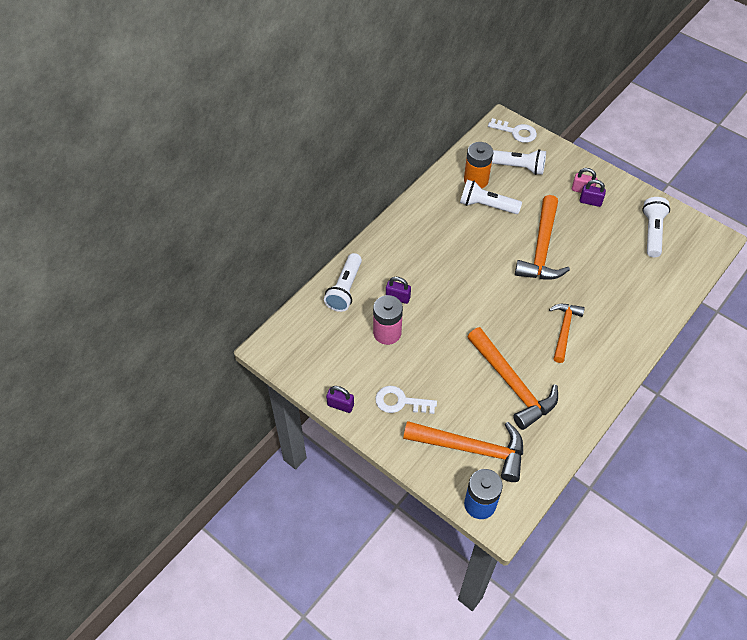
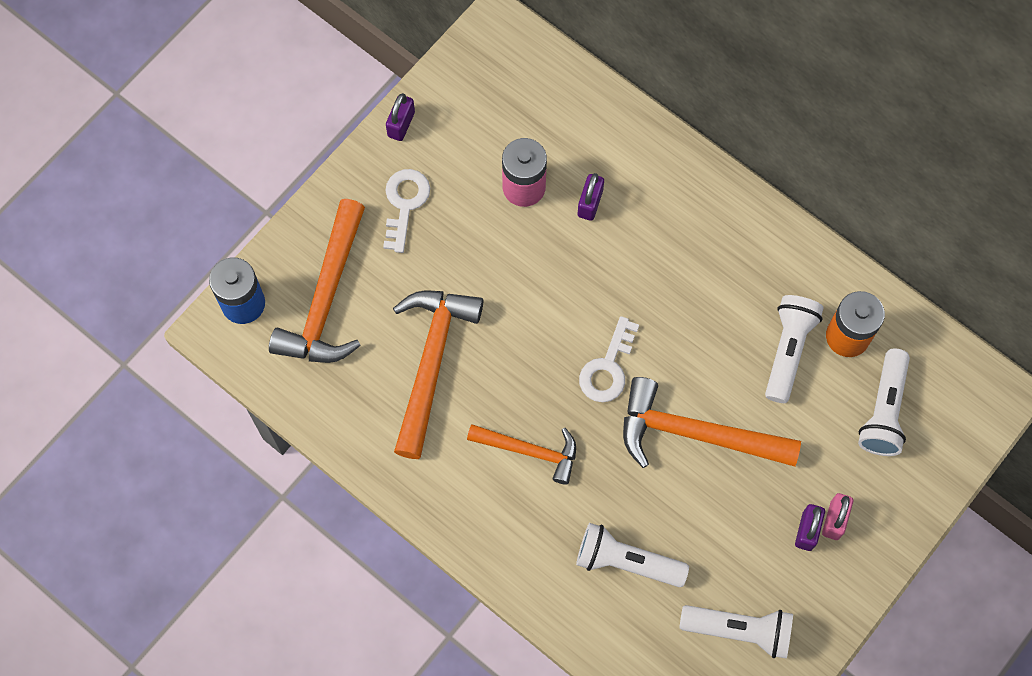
camera: 90 degrees right, 15 degrees up
(345, 289) = (604, 127): white flashlight -> white flashlight (626, 561)
(512, 384) = (431, 362): orange hammer -> orange hammer turned 135 degrees clockwise
(516, 132) = (974, 416): white key -> white key (608, 368)

